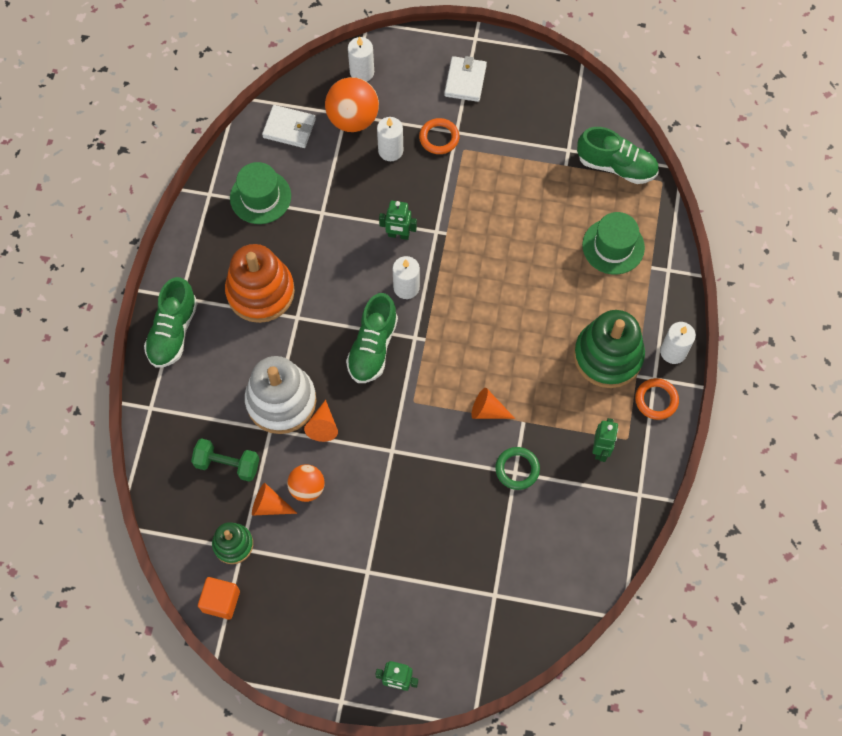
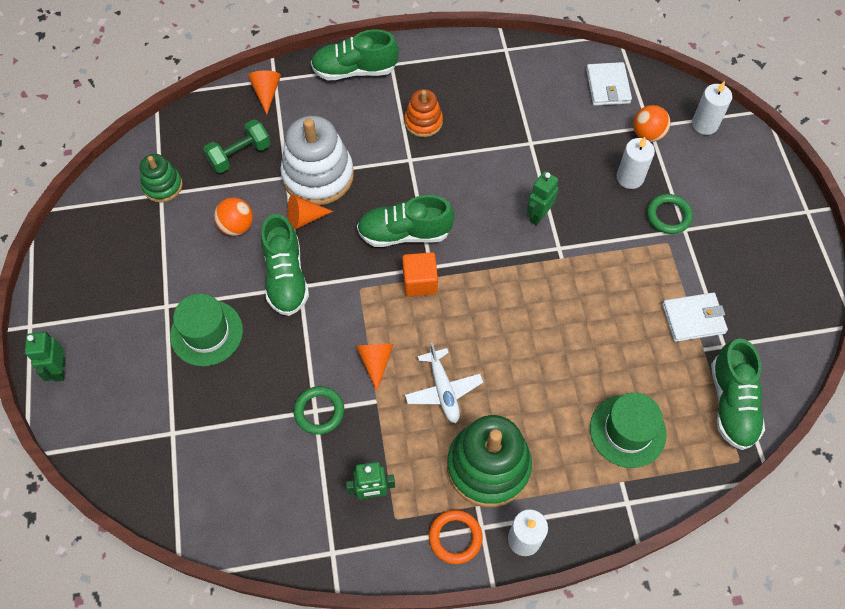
camera: 70 degrees right, 5 degrees down
(221, 601) = (105, 195): orange cube -> orange cube (420, 282)
(227, 464) = (239, 155): green dumbbell -> green dumbbell turned 60 degrees clockwise
(260, 197) = (522, 88): green hat -> green hat (206, 333)
(260, 292) = (423, 122): orange stacking toy -> orange stacking toy, size x0.55
(270, 505) = (209, 202): orange cone -> orange cone (266, 93)
(353, 119) = (647, 134): orange ball -> orange ball, size x0.62
(378, 460) = (286, 277): none -> green shoe
(398, 235) = (538, 215): green robot -> green robot turned 45 degrees clockwise
(406, 287) = (483, 241): white candle -> none
(439, 138) = (668, 216): orange ring -> green ring
(465, 81) = (750, 218): white wallet -> white wallet (693, 318)
(532, 367) = (443, 390): none -> white plane

